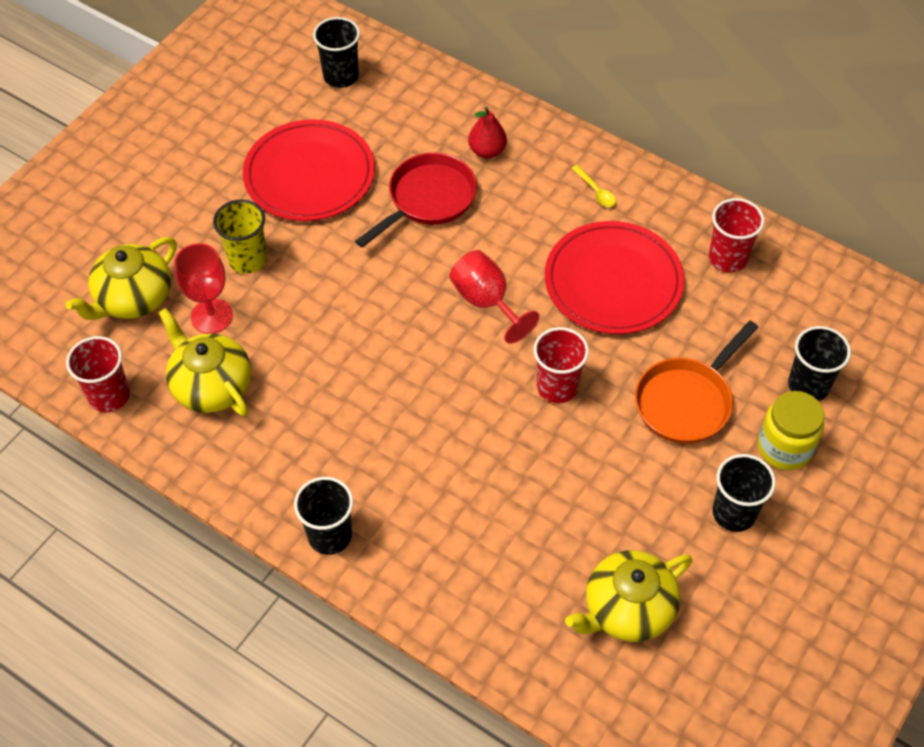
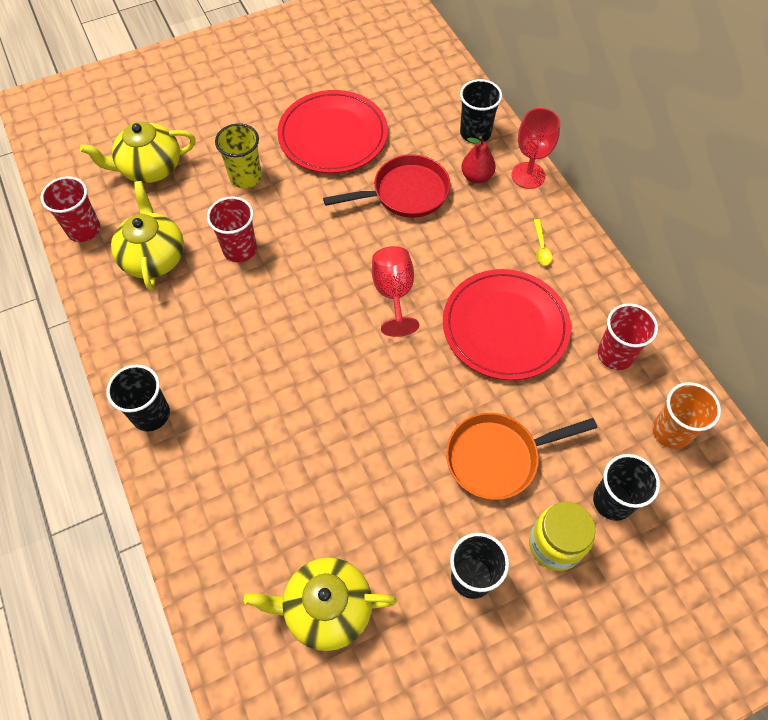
camera: 30 degrees right, 5 degrees up
(212, 316) = (191, 206): red goblet -> red goblet (528, 175)
(341, 76) = (407, 73): black cup -> black cup (475, 133)
(557, 387) = (401, 389): red cup -> red cup (240, 249)
(818, 301) = (671, 431): none -> orange cup

